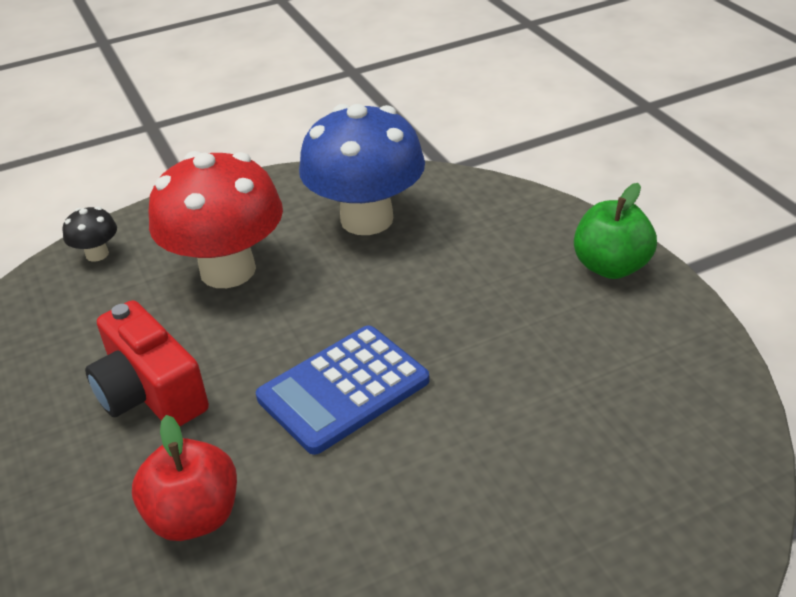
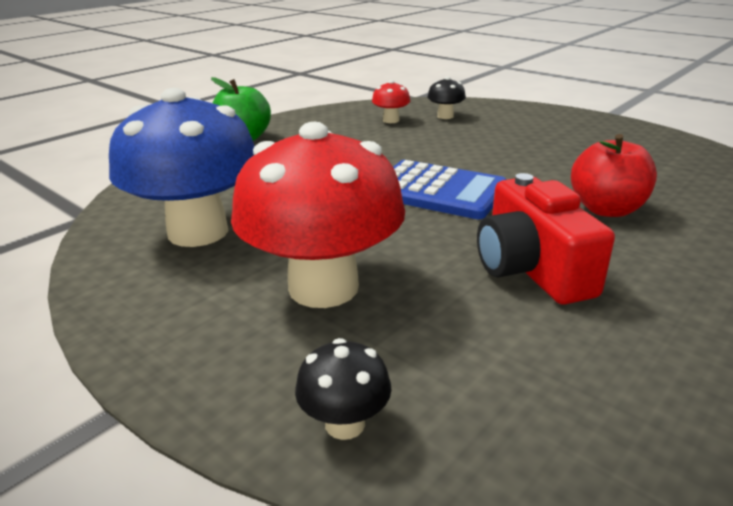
camera: 115 degrees left, 10 degrees down
(150, 392) = (531, 269): red camera -> red camera turned 135 degrees clockwise
(633, 509) = (445, 116): none -> black mushroom
(637, 429) = (391, 120): none -> red mushroom

